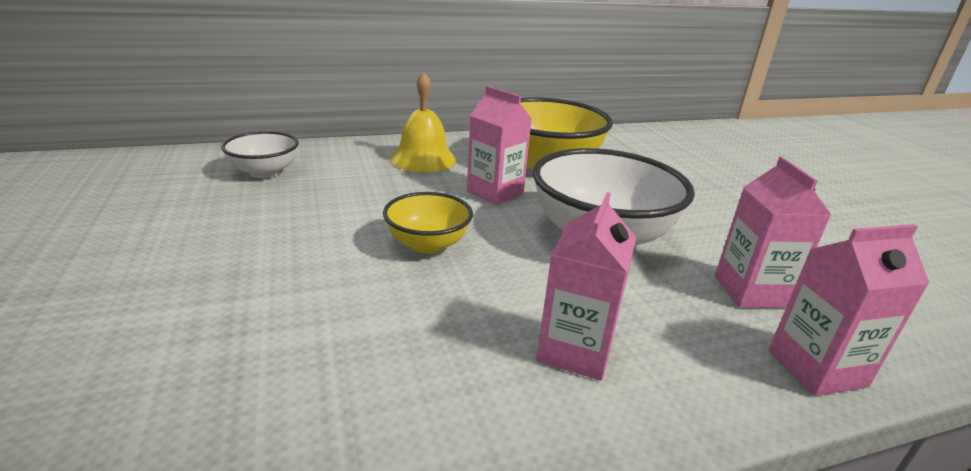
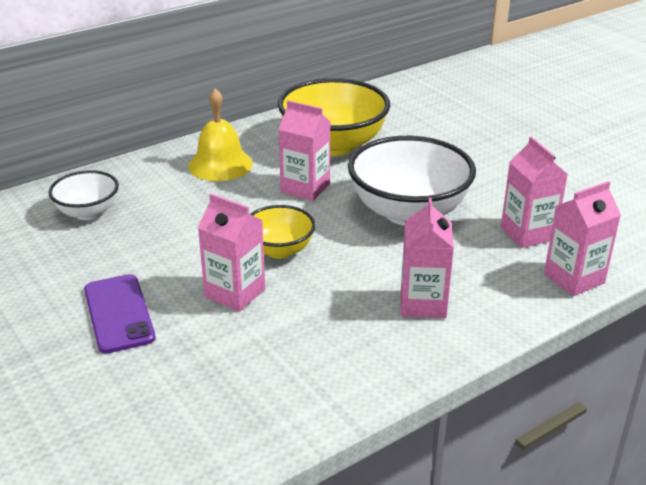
camera: 15 degrees left, 5 degrees up
(193, 271) = (118, 313): none -> purple phone
(342, 279) = (235, 293): none -> pink carton

